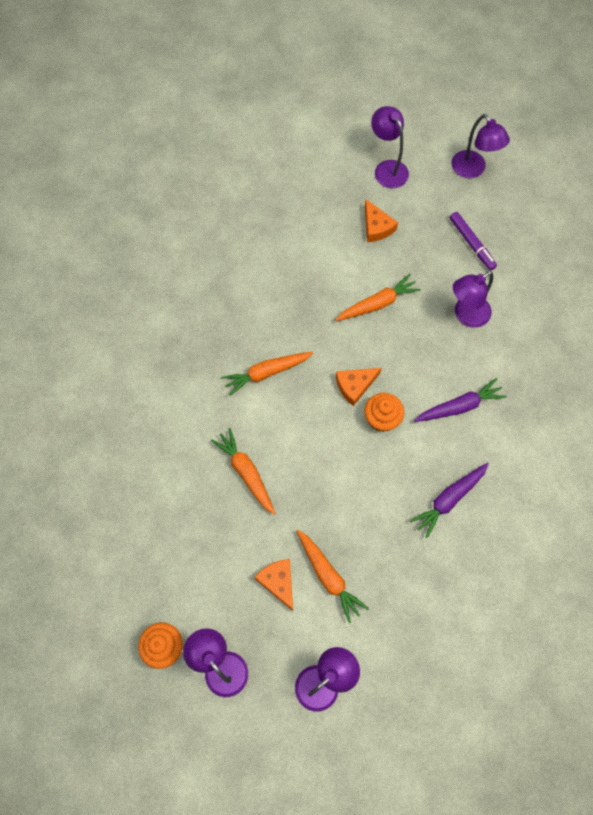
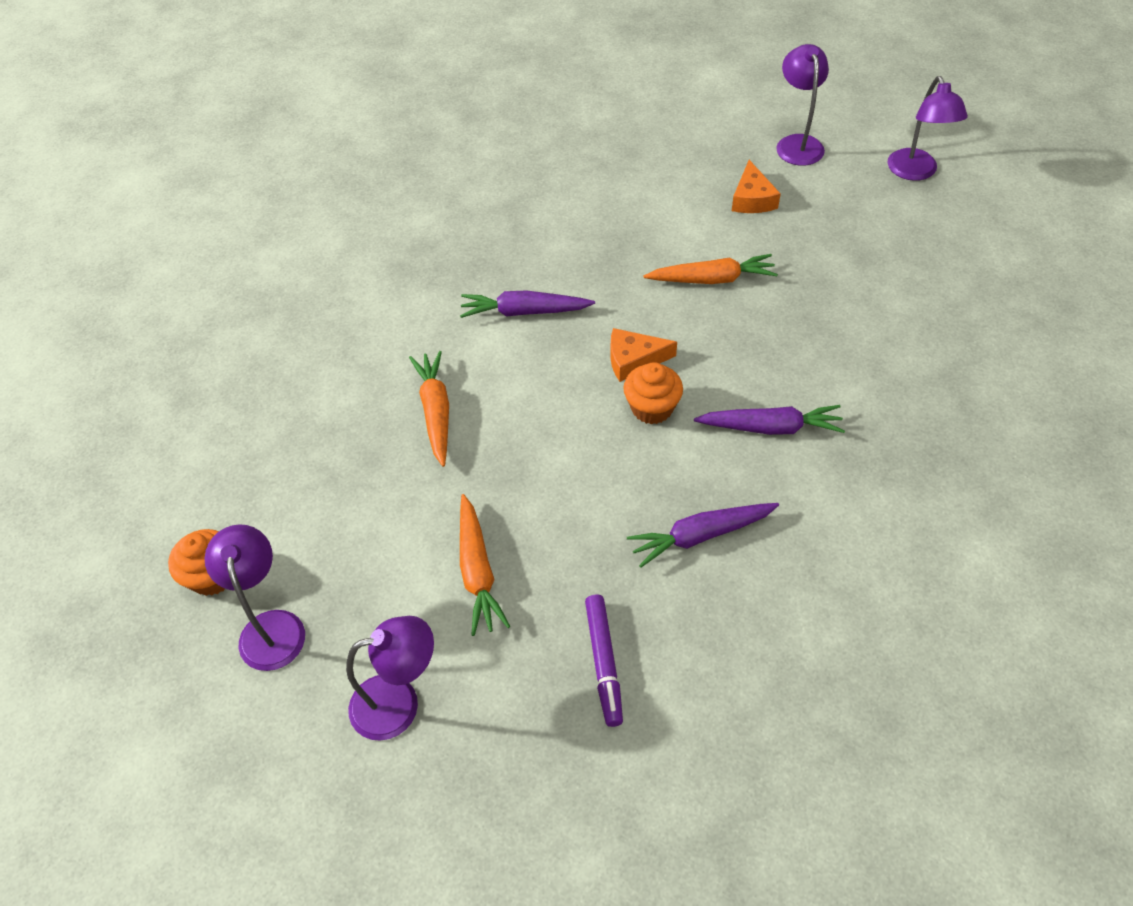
camera: 25 degrees right, 15 degrees down
(266, 373) = (524, 312): orange carrot -> purple carrot
(278, 582) = (405, 553): orange cheese -> none
(466, 315) = (831, 326): purple lamp -> none
(471, 244) = (877, 249): purple marker -> purple marker (604, 662)

